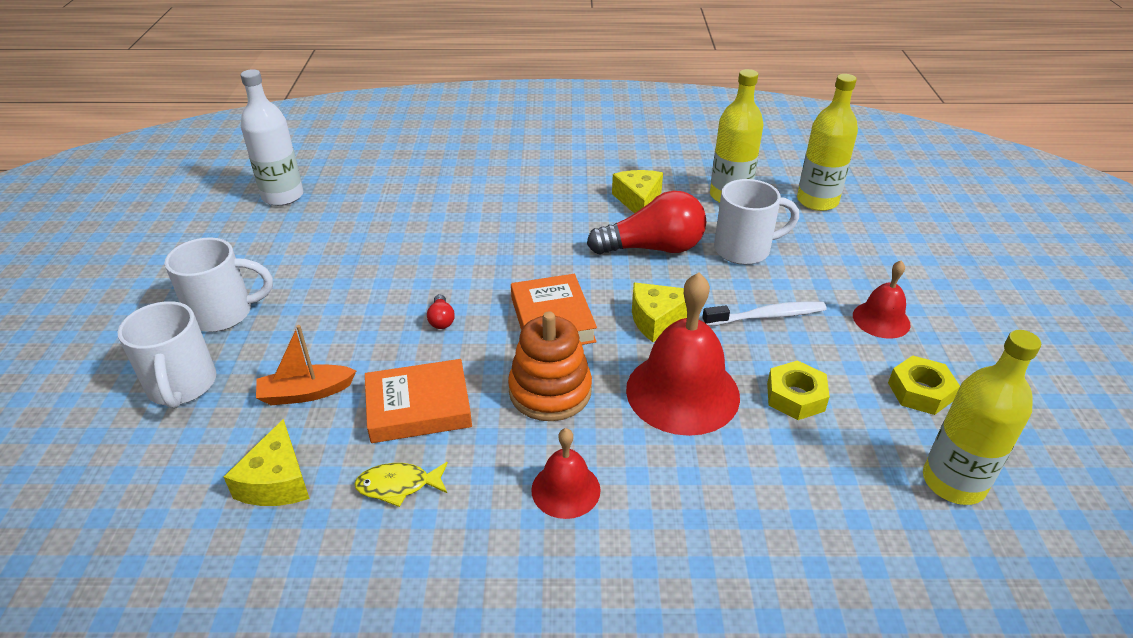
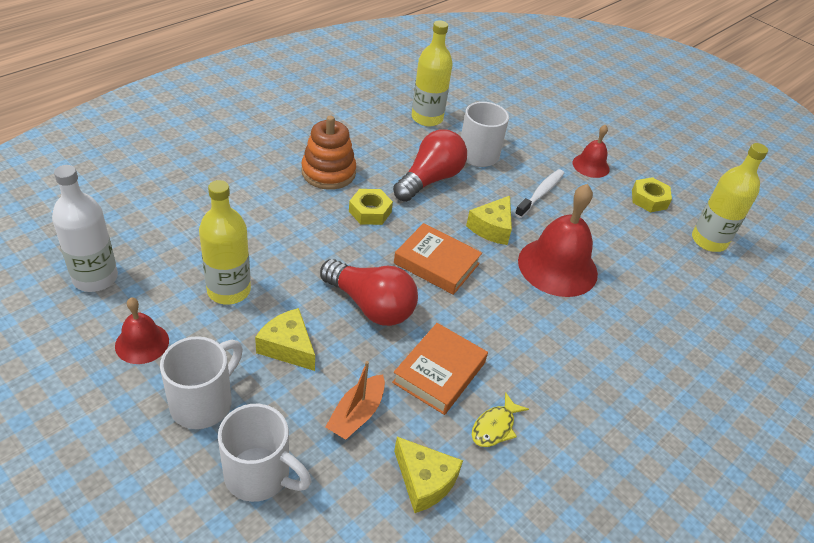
camera: 50 degrees left, 5 degrees up
(441, 320) = (370, 305): red light bulb -> red light bulb, size x2.49
(550, 391) = (495, 311): orange stacking toy -> orange stacking toy (328, 172)
(565, 489) = (575, 362): red bell -> red bell (142, 343)
(638, 200) = (378, 147): yellow cheese -> yellow cheese (288, 347)
(795, 396) = (606, 235): yellow nut -> yellow nut (370, 211)
(817, 201) = (477, 100): yellow bottle -> yellow bottle (229, 290)

